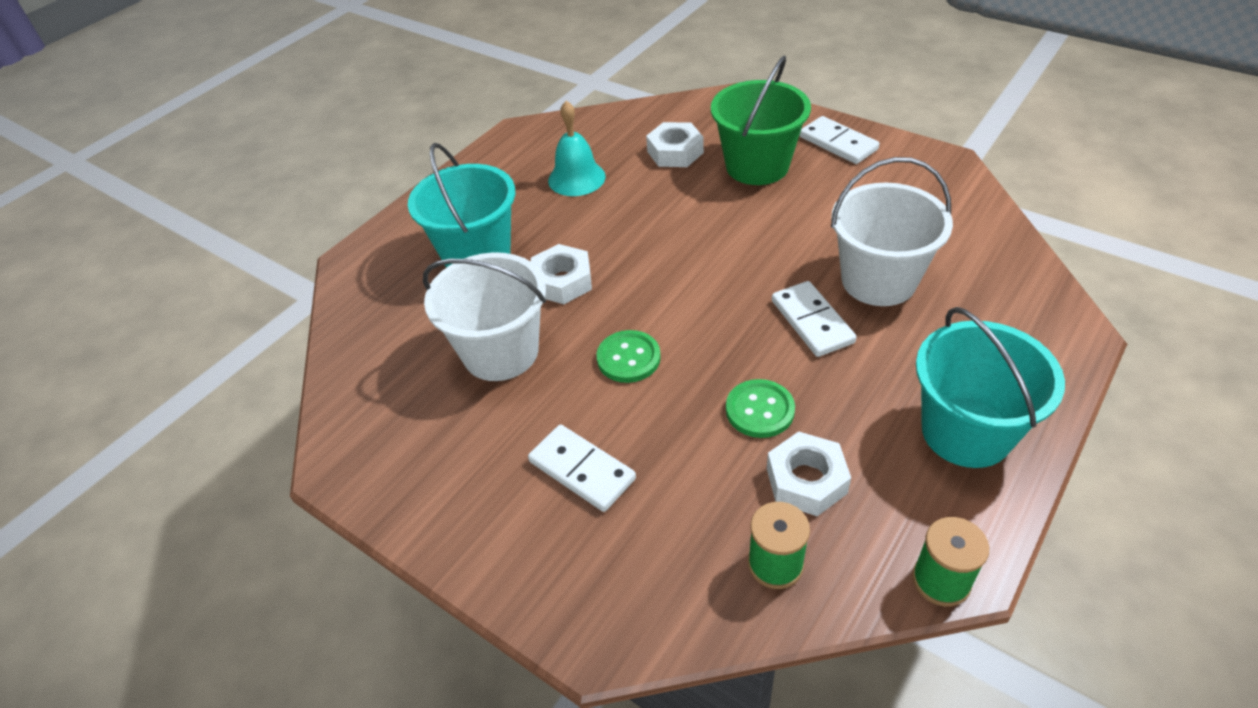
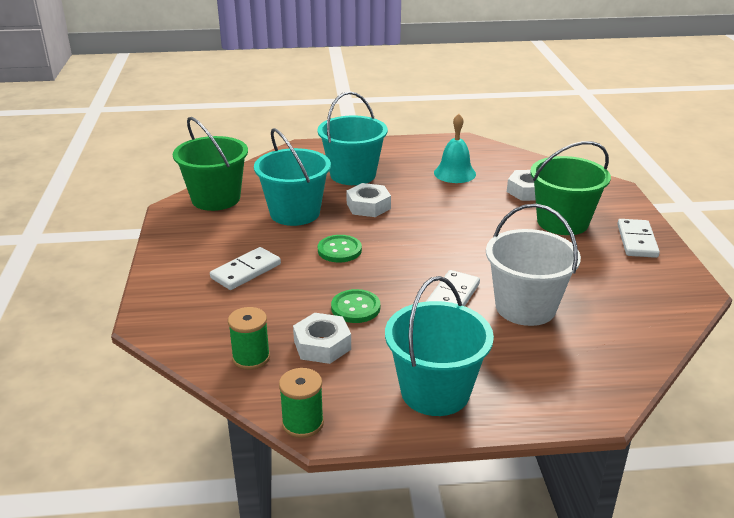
camera: 45 degrees right, 15 degrees down
(370, 410) = (216, 199): none -> green bucket
(501, 352) = (295, 213): white bucket -> turquoise bucket
(581, 470) = (246, 271): white domino -> white domino turned 45 degrees clockwise

